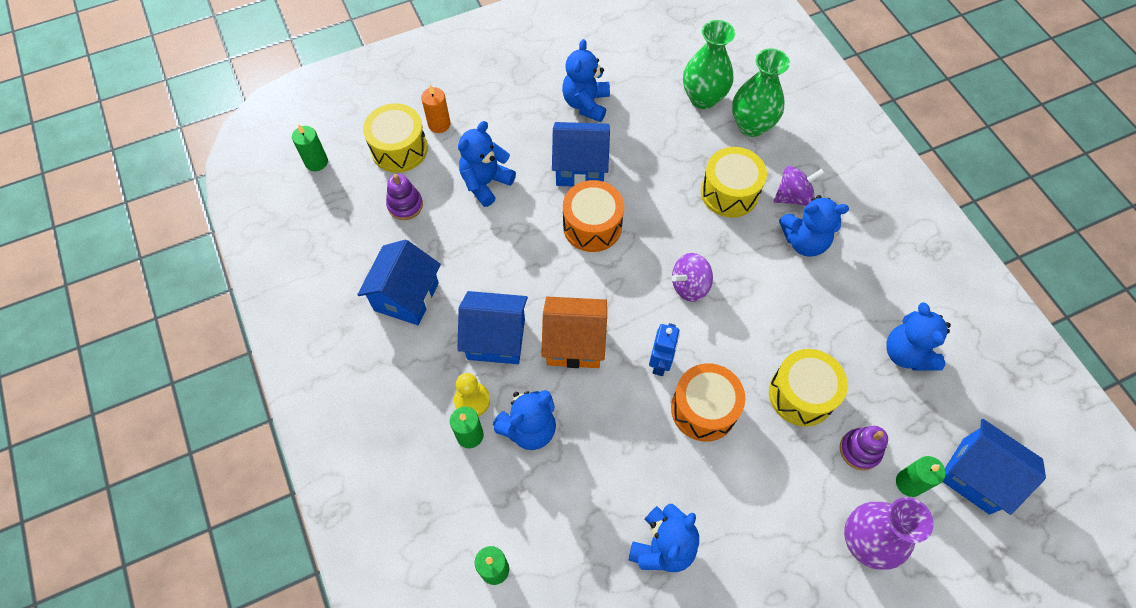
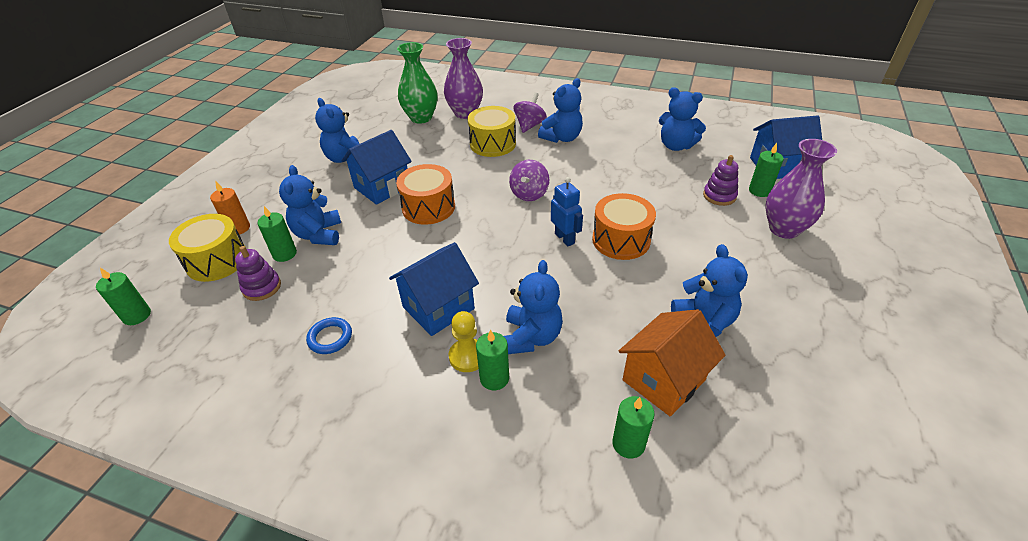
camera: 45 degrees left, 20 degrees down
(406, 296) = (330, 338): blue house -> blue ring
(446, 183) = (284, 254): none -> green candle
(574, 343) = (497, 269): orange house -> orange house (663, 380)
(751, 125) = (465, 113): green vase -> purple vase
(801, 394) = (658, 195): yellow drum -> none

